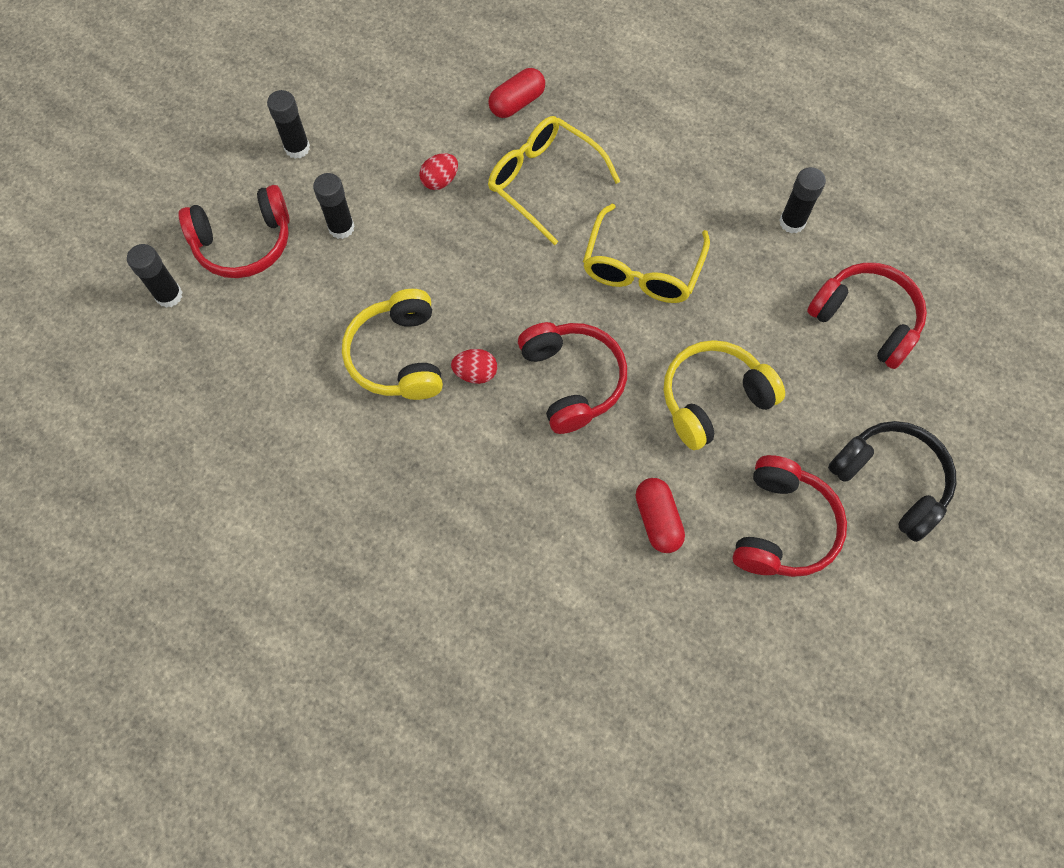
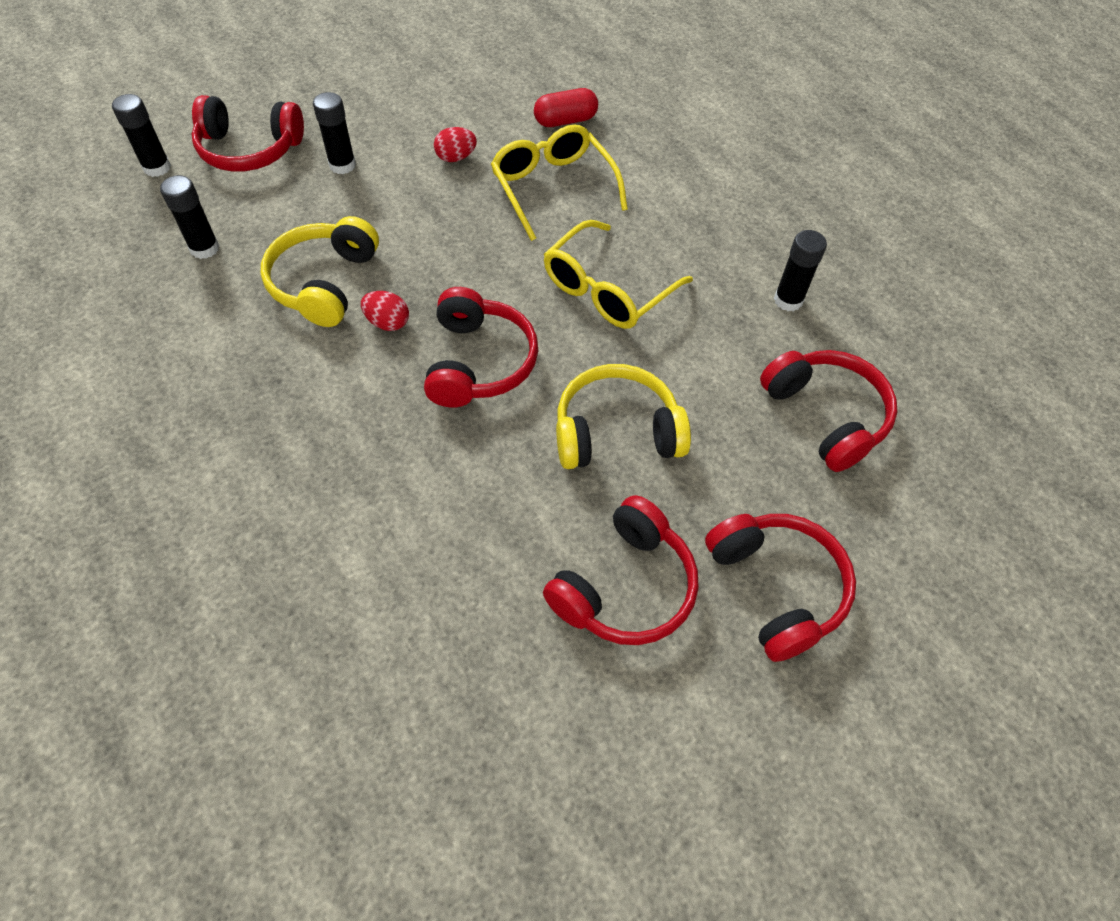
camera: 20 degrees right, 10 degrees down
(297, 148) = (345, 95): black glue stick -> black glue stick (204, 248)
(657, 520) = (490, 525): red capsule -> none
(890, 481) = (776, 588): black headphones -> red headphones

